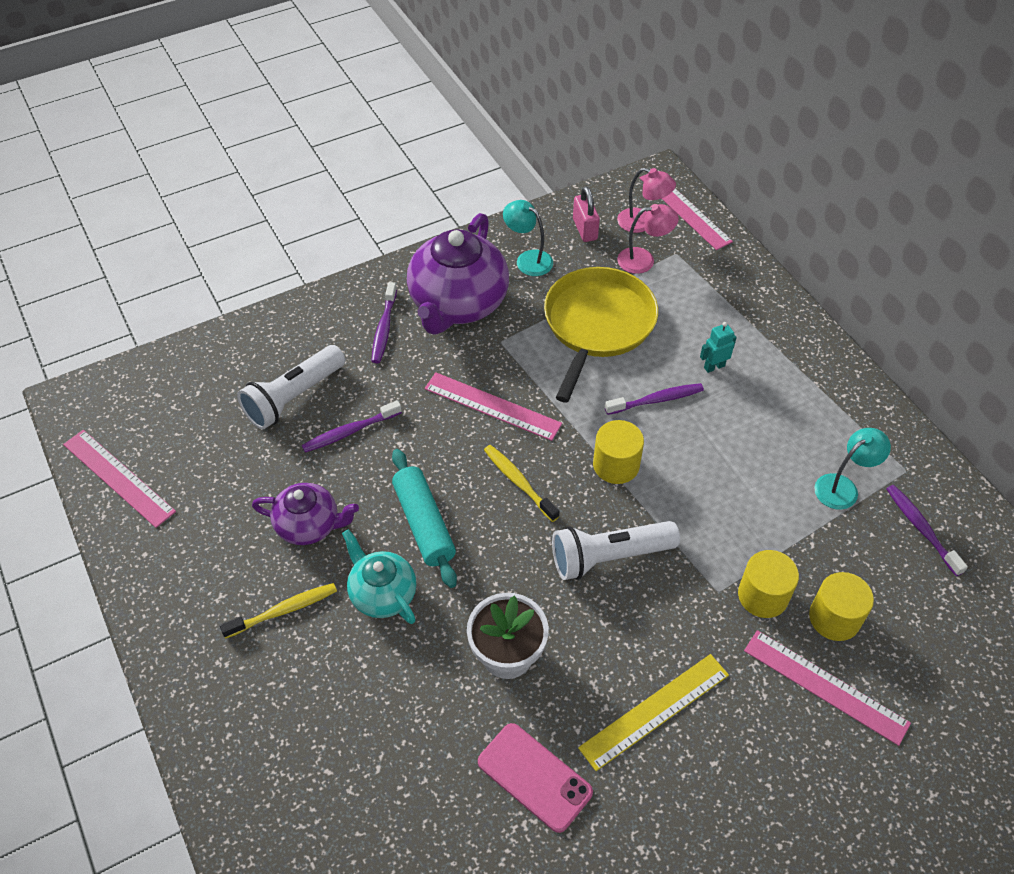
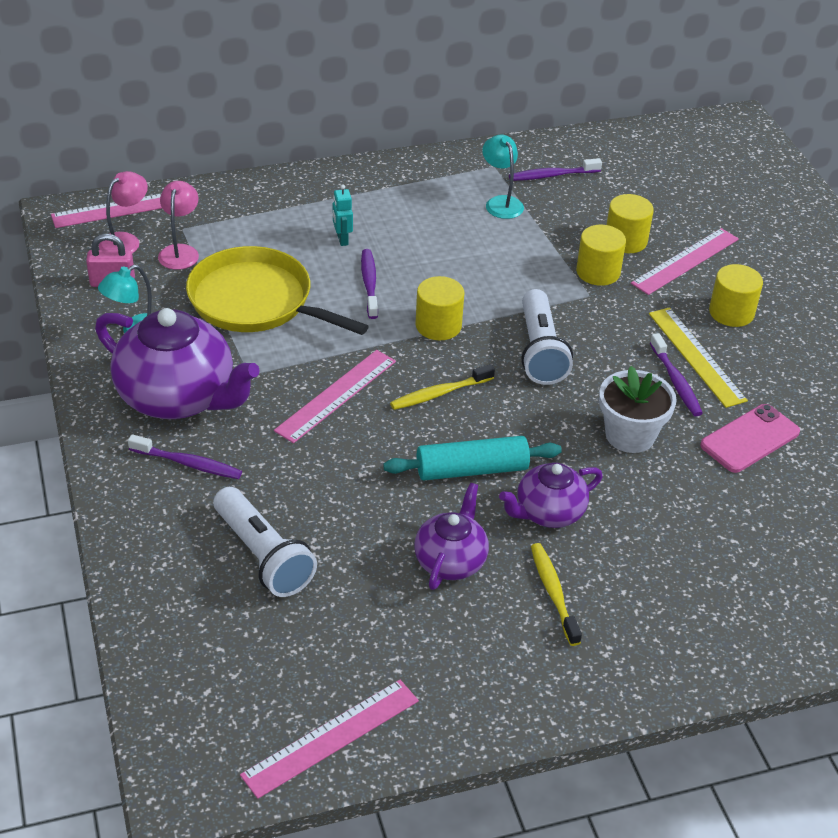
camera: 80 degrees left, 10 degrees down
(349, 432) = (332, 512): purple toothbrush -> purple toothbrush (676, 382)
(382, 594) = (548, 513): turquoise teapot -> purple teapot
(749, 745) = (731, 312): none -> yellow cylinder

